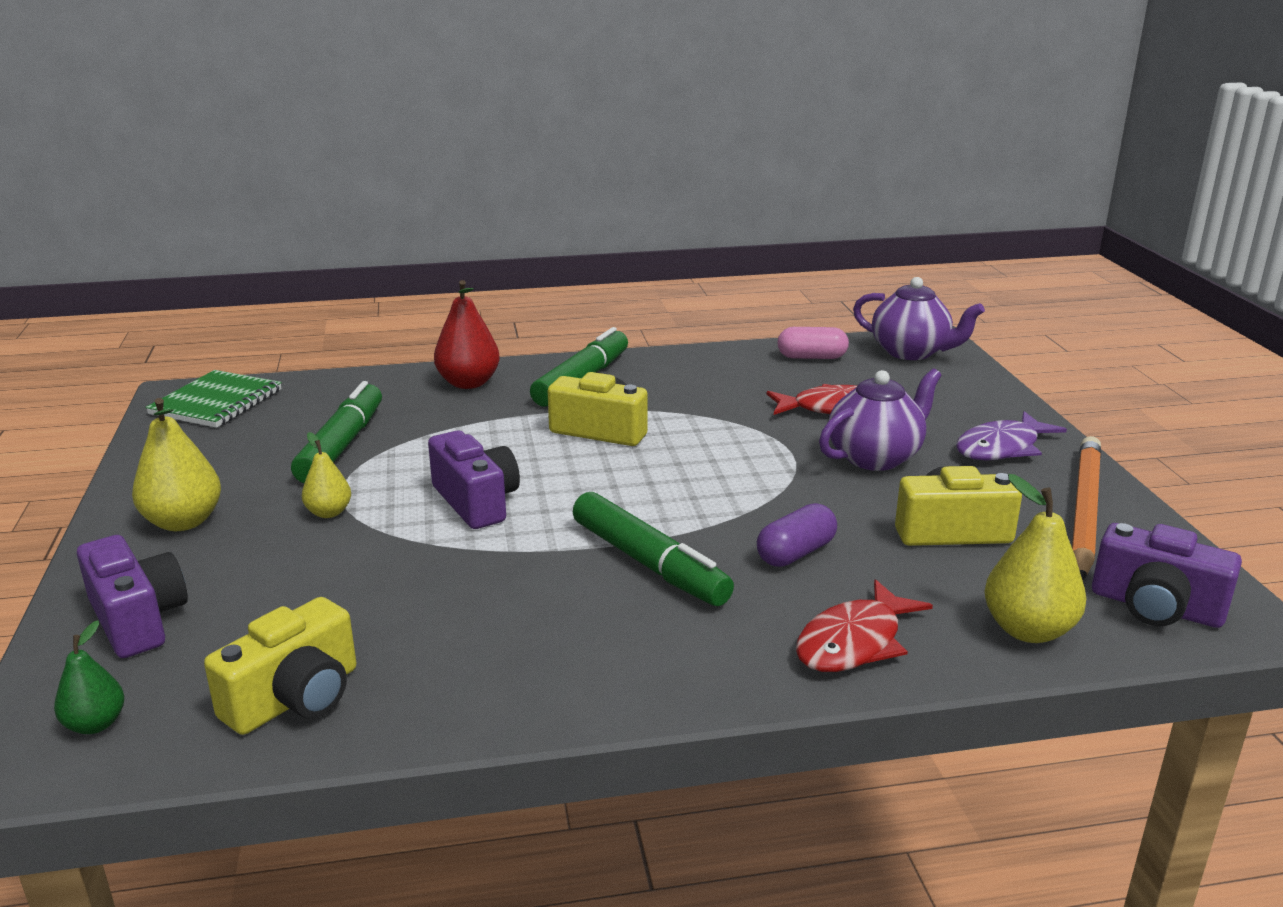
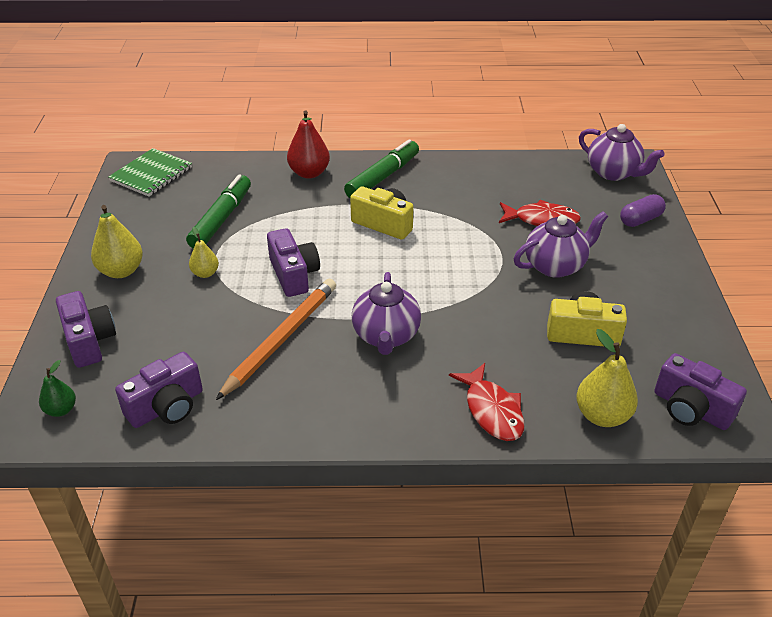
camera: 10 degrees right, 15 degrees up
(295, 698) = (167, 407): yellow camera -> purple camera
(649, 564) = (386, 336): green marker -> purple teapot
(796, 553) = (478, 339): purple capsule -> purple capsule (640, 220)
(811, 357) = (542, 171): pink capsule -> none
(854, 642) = (492, 410): red fish -> red fish turned 75 degrees counterclockwise
(1001, 448) = (643, 267): purple fish -> none
(1084, 511) = (677, 326): orange pencil -> orange pencil (281, 339)

